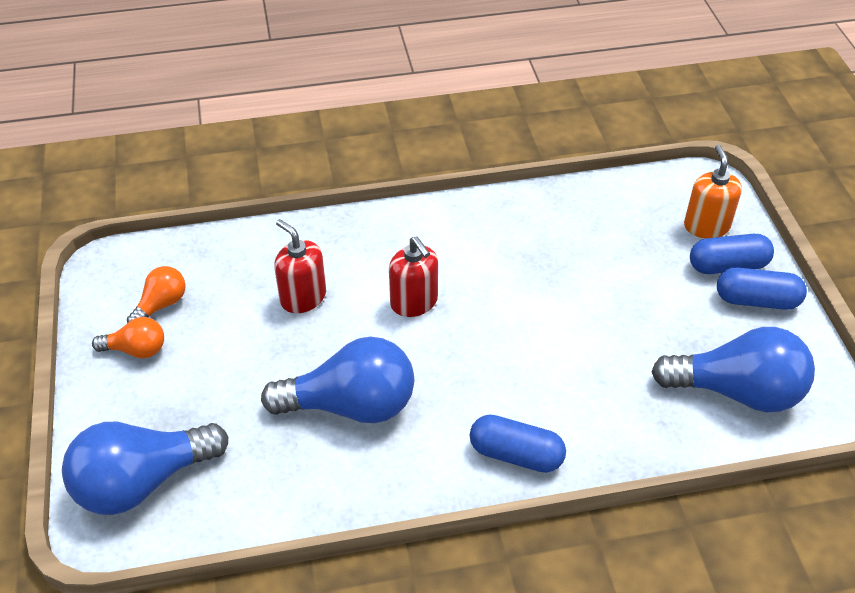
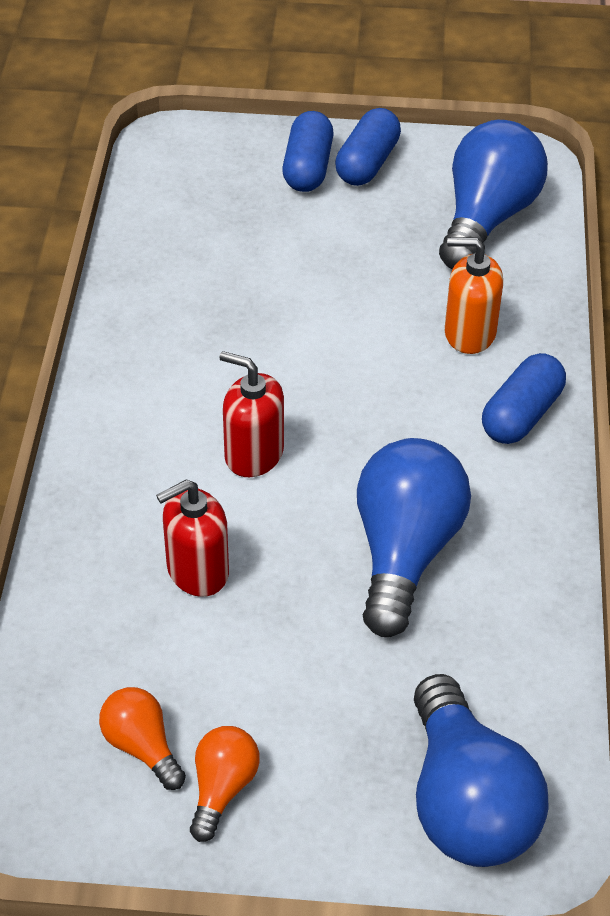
camera: 75 degrees left, 0 degrees up
(414, 302) = (253, 454): red soap dispenser -> red soap dispenser turned 135 degrees counterclockwise
(706, 226) = (238, 164): orange soap dispenser -> orange soap dispenser (469, 333)

